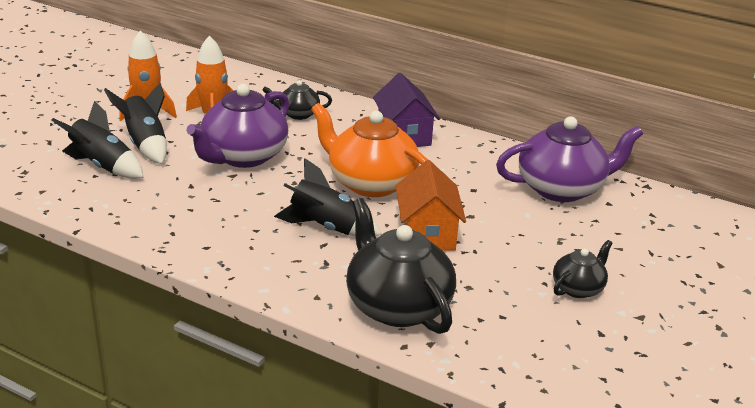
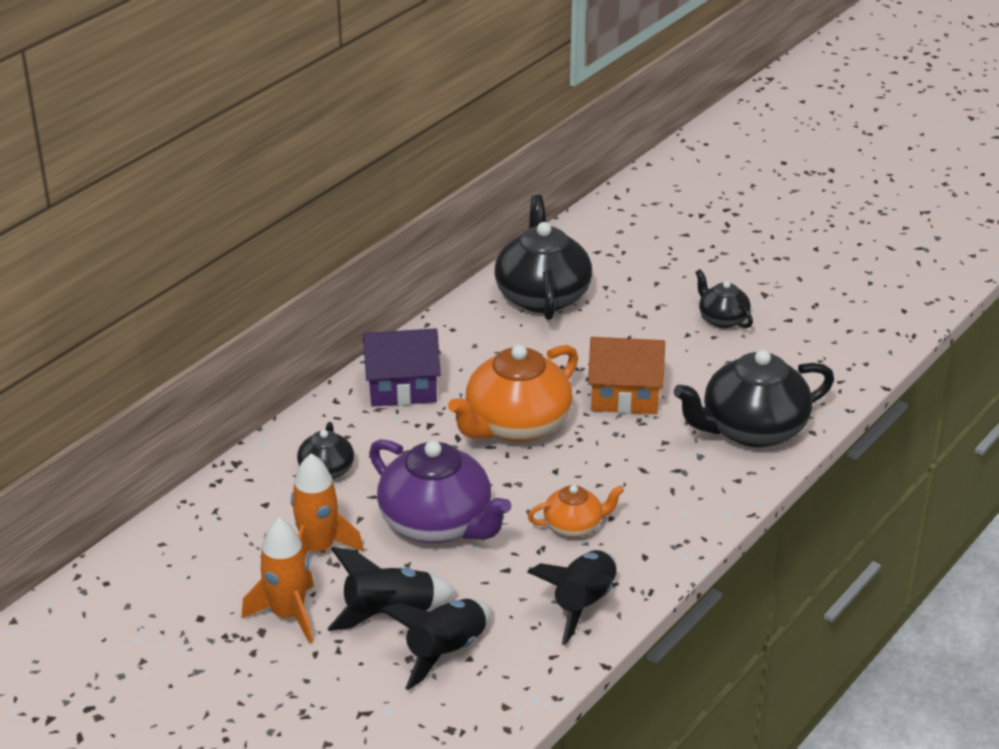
camera: 80 degrees left, 5 degrees up
(244, 213) = (574, 526): none -> orange teapot
(326, 227) = (609, 465): black rocket -> black rocket (583, 604)
(562, 189) = (542, 295): purple teapot -> black teapot

